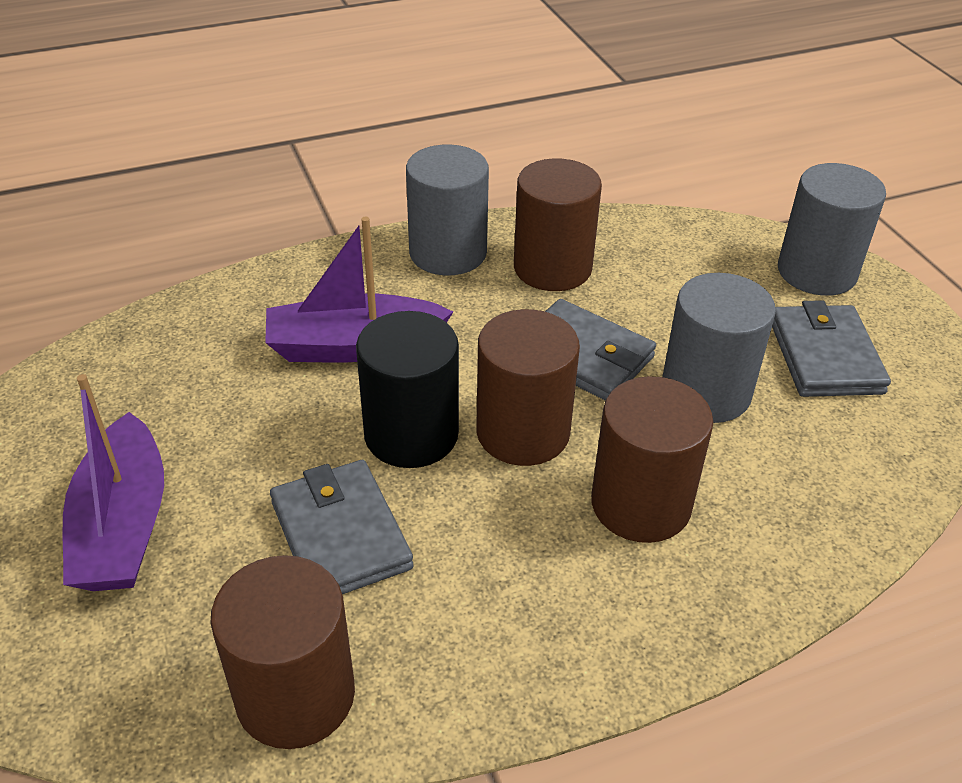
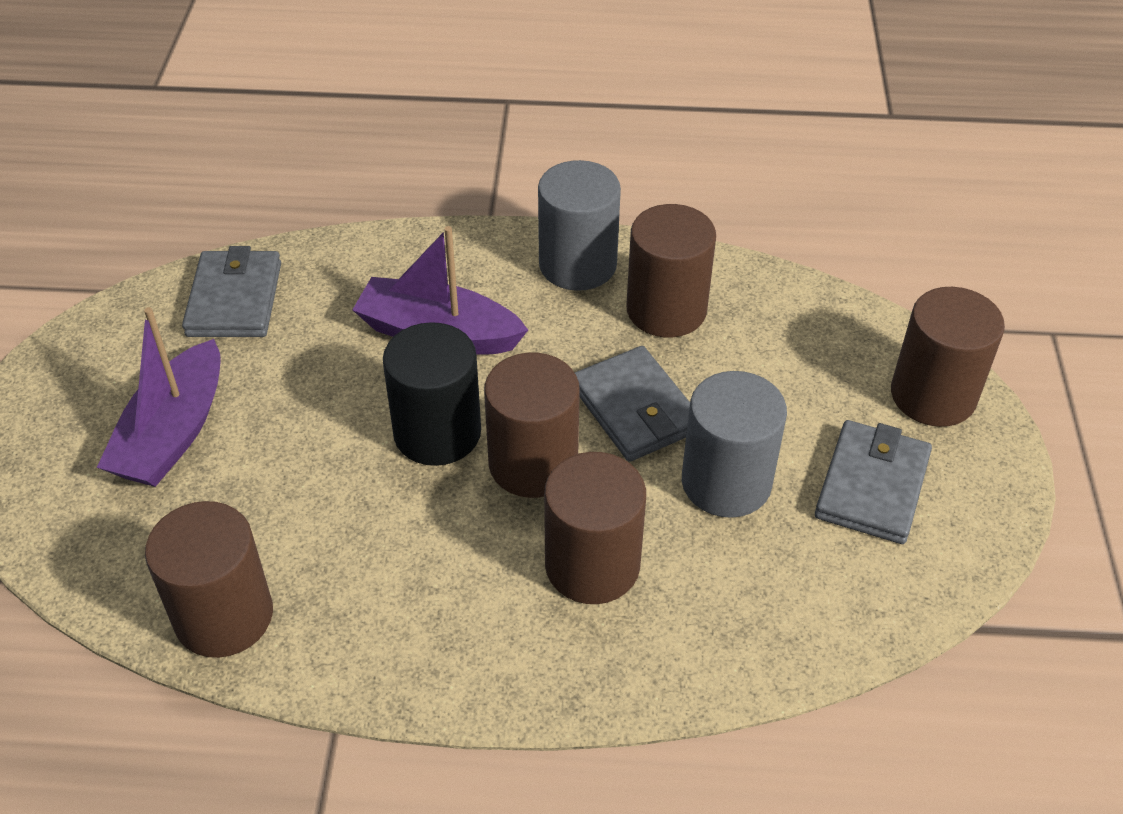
camera: 25 degrees right, 5 degrees up
(340, 535) = (329, 501): grey wallet -> grey wallet (234, 299)
(816, 272) = (933, 395): grey cylinder -> brown cylinder

